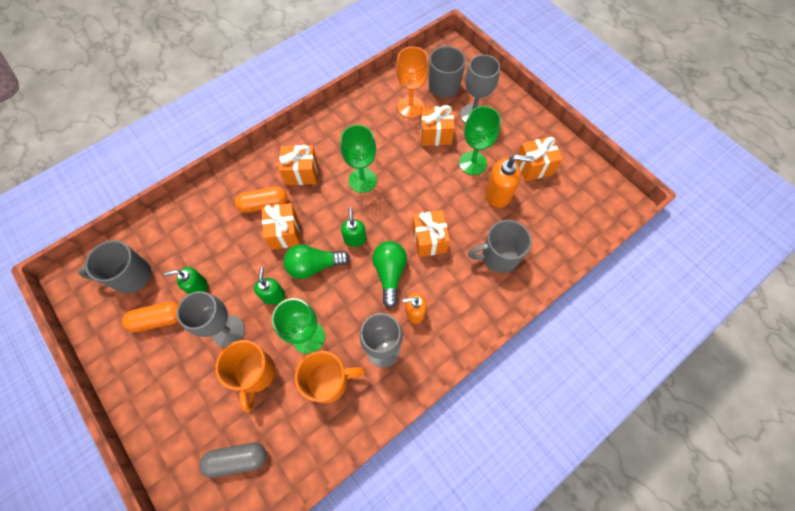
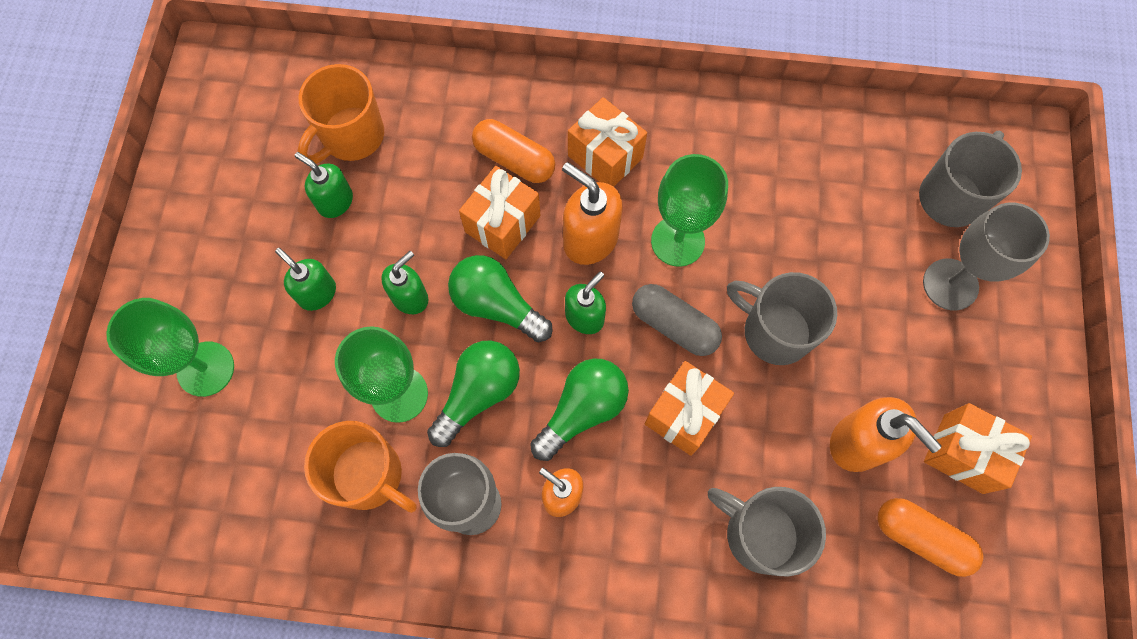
camera: 45 degrees right, 5 degrees up
(131, 276) = (276, 116): grey mug -> grey mug (774, 331)
(158, 319) = (256, 202): orange capsule -> orange capsule (921, 537)
(228, 331) = (317, 293): grey goblet -> green soap dispenser
(237, 459) = (184, 462): grey capsule -> grey capsule (674, 325)
(255, 373) = (297, 377): orange mug -> orange mug (351, 136)
(327, 208) = (590, 239): none -> orange soap dispenser
(342, 306) = (478, 394): none -> green light bulb
(410, 107) = (861, 189): orange goblet -> none
(435, 134) = (856, 265): orange gift -> none
(472, 163) = (868, 359): green goblet -> green goblet (205, 369)

